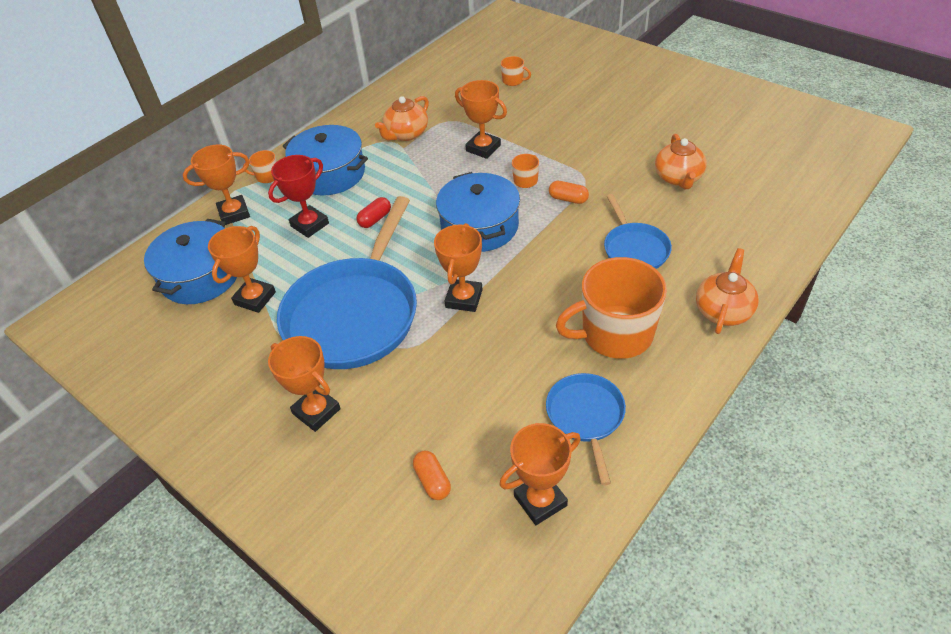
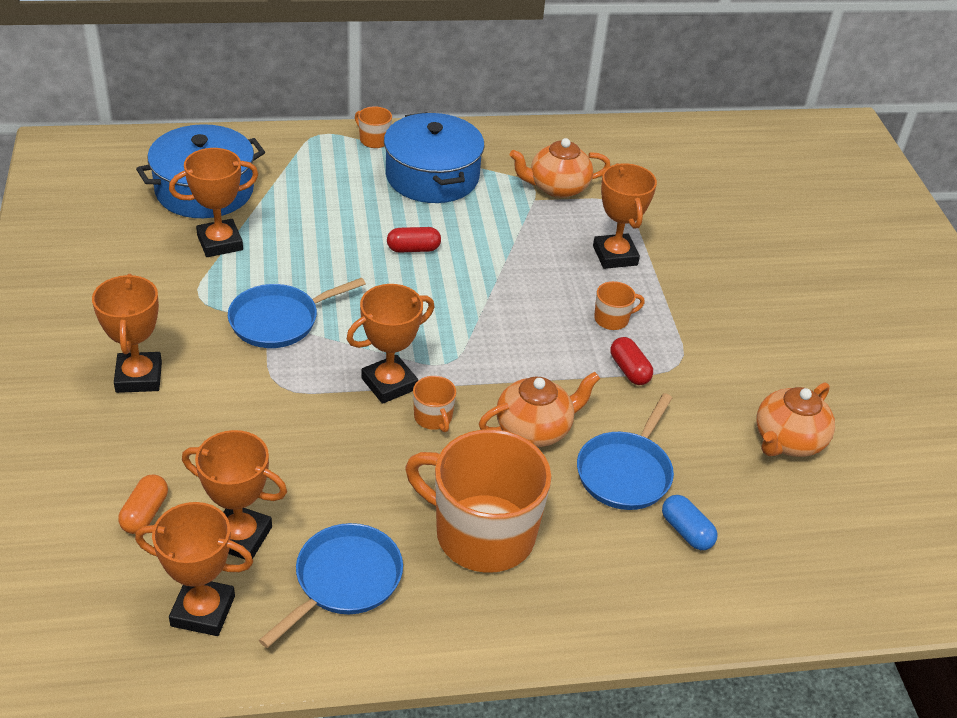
camera: 35 degrees right, 5 degrees down
(234, 213) = (302, 154): orange trophy -> orange trophy (240, 537)
(310, 225) = (350, 211): red trophy -> none
(355, 314) = (279, 320): blue pan -> blue pan, size x0.50
(479, 226) = (500, 329): blue pot -> none
(513, 81) = (750, 208): orange mug -> orange mug (433, 418)
(568, 199) = (629, 370): orange capsule -> red capsule
(697, 254) = (686, 531): none -> blue capsule
(723, 310) = (628, 608): orange teapot -> orange teapot (534, 429)

